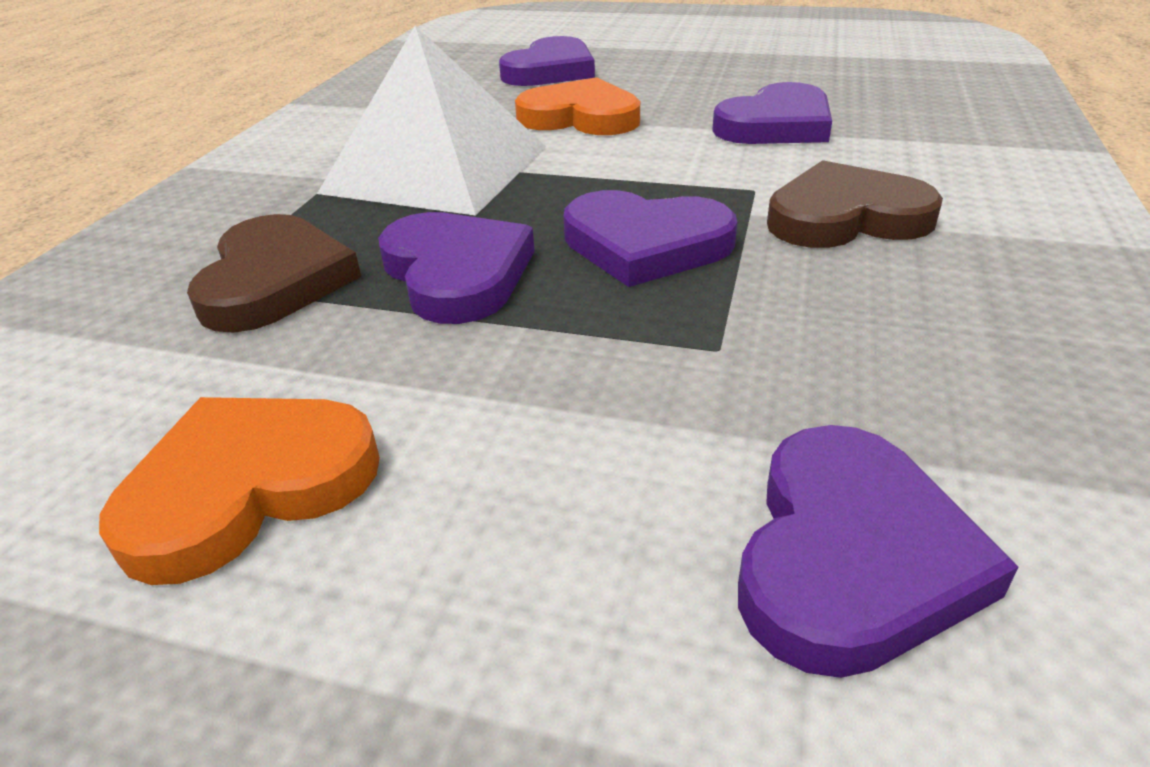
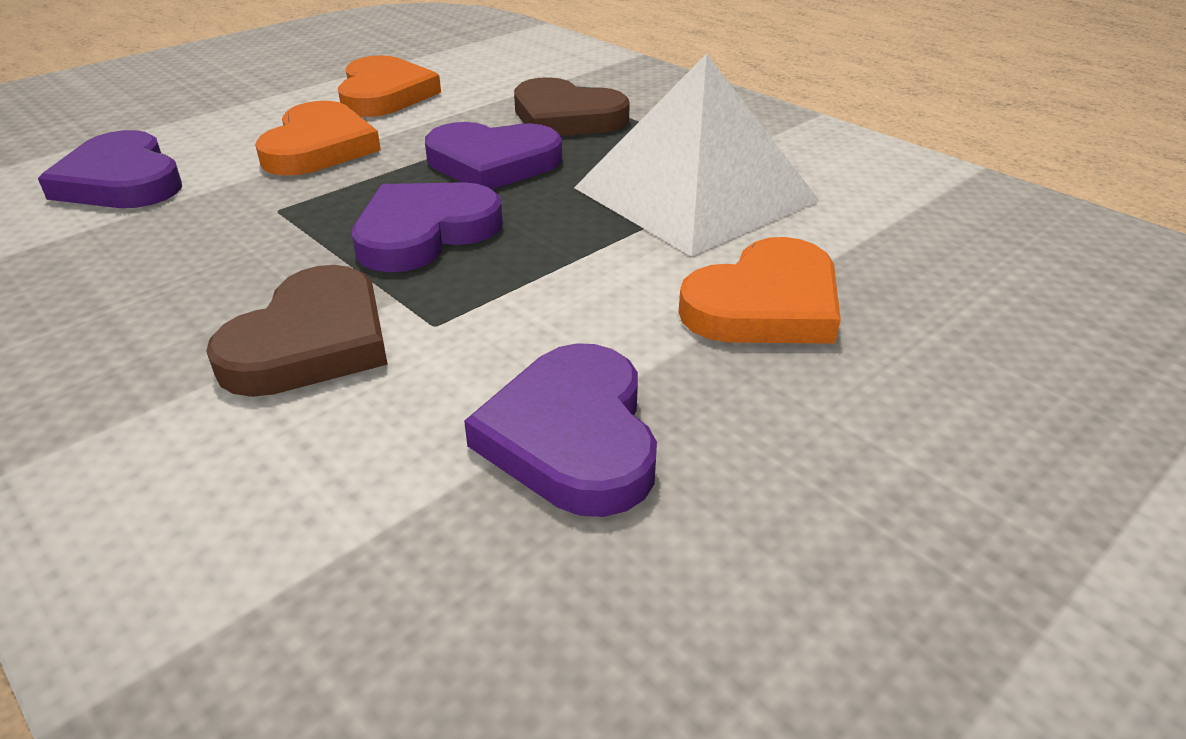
camera: 120 degrees right, 0 degrees up
(530, 423) = (319, 147): none -> orange heart
(550, 70) = (1015, 351): purple heart -> none

